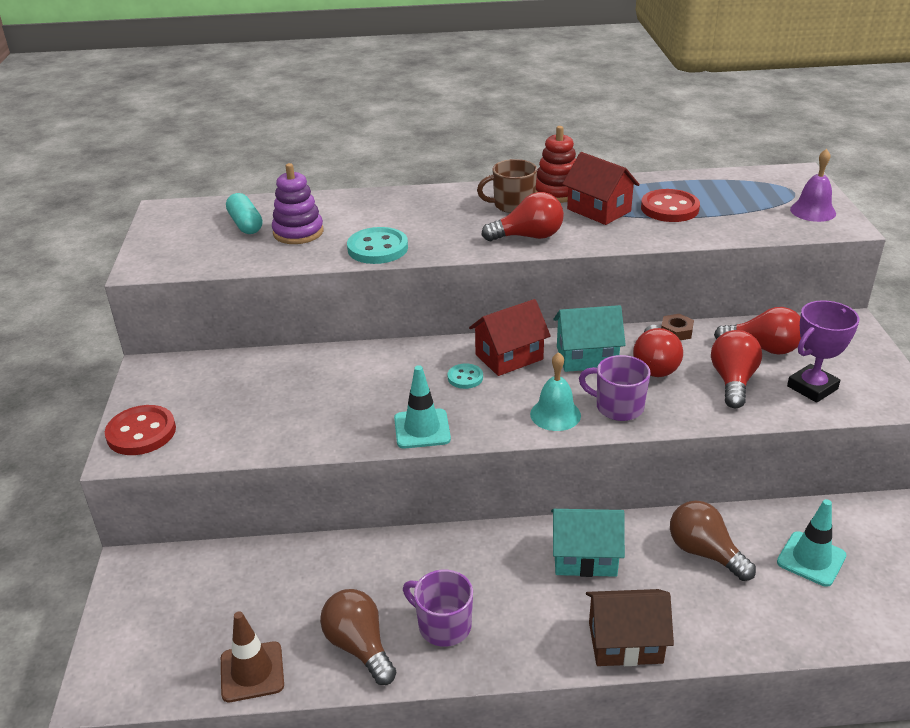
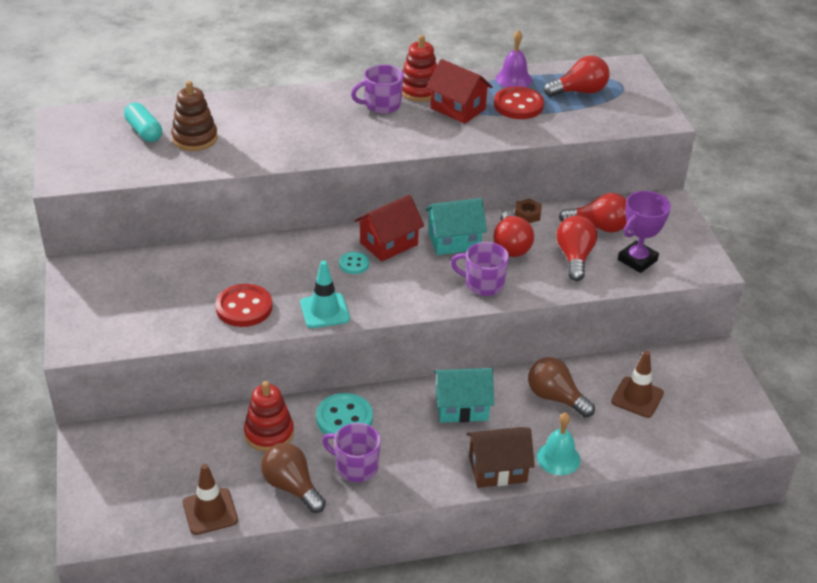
camera: 10 degrees left, 5 degrees up
(141, 433) = (85, 326): red button -> red button (244, 307)
(298, 232) = (195, 138): purple stacking toy -> brown stacking toy
(344, 575) = (269, 433): none -> red stacking toy
(377, 248) = (270, 153): turquoise button -> turquoise button (344, 418)
(512, 205) = (382, 105): brown mug -> purple mug
(528, 237) = (399, 137): red light bulb -> red light bulb (579, 91)
(555, 414) = (433, 293): turquoise bell -> turquoise bell (558, 458)
(811, 559) = (637, 397): turquoise traffic cone -> brown traffic cone
(813, 211) = (638, 105): purple bell -> purple bell (513, 79)

